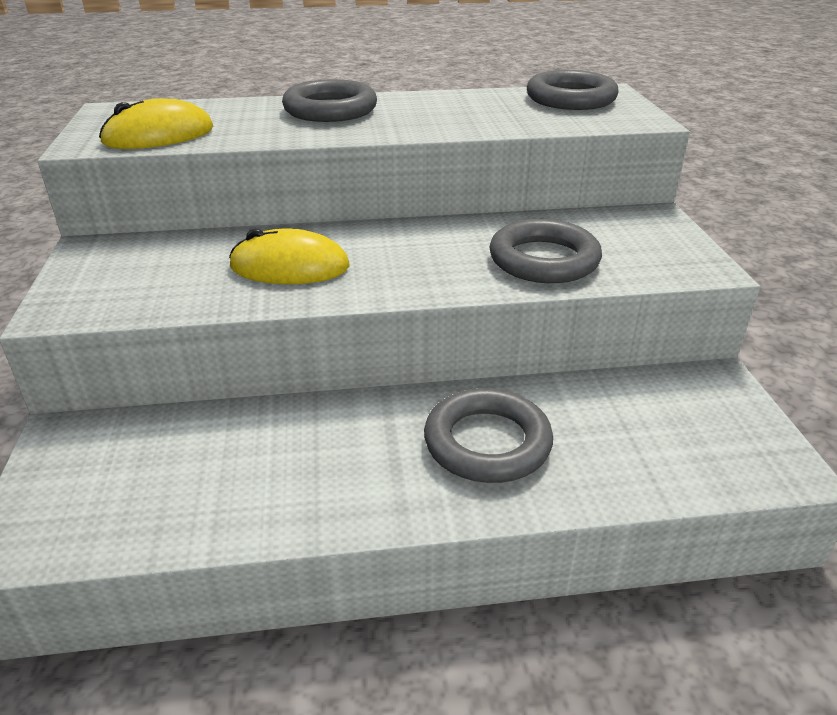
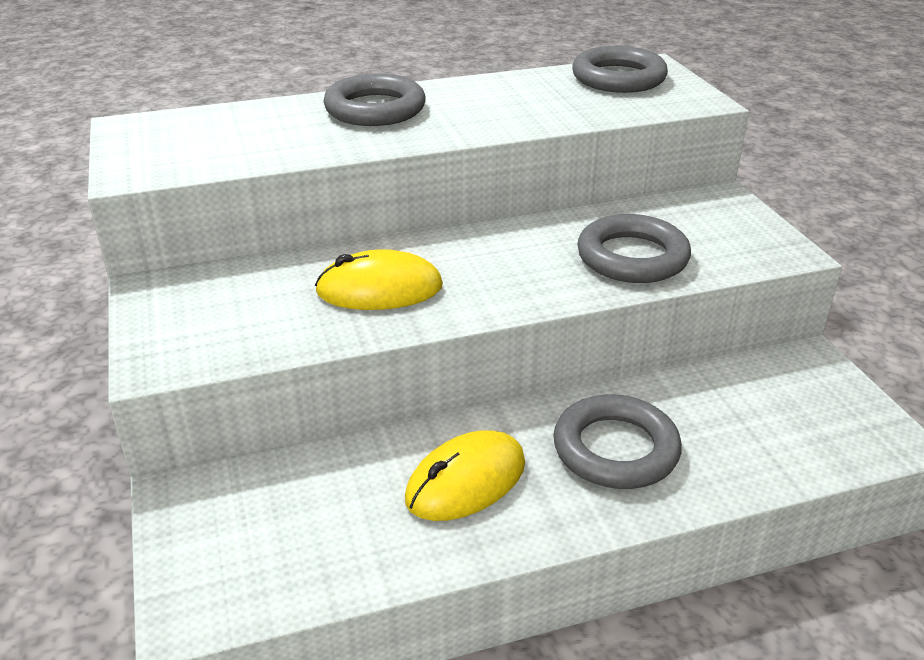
camera: 10 degrees left, 0 degrees up
(159, 135) = (206, 156): yellow mouse -> yellow mouse (466, 481)

